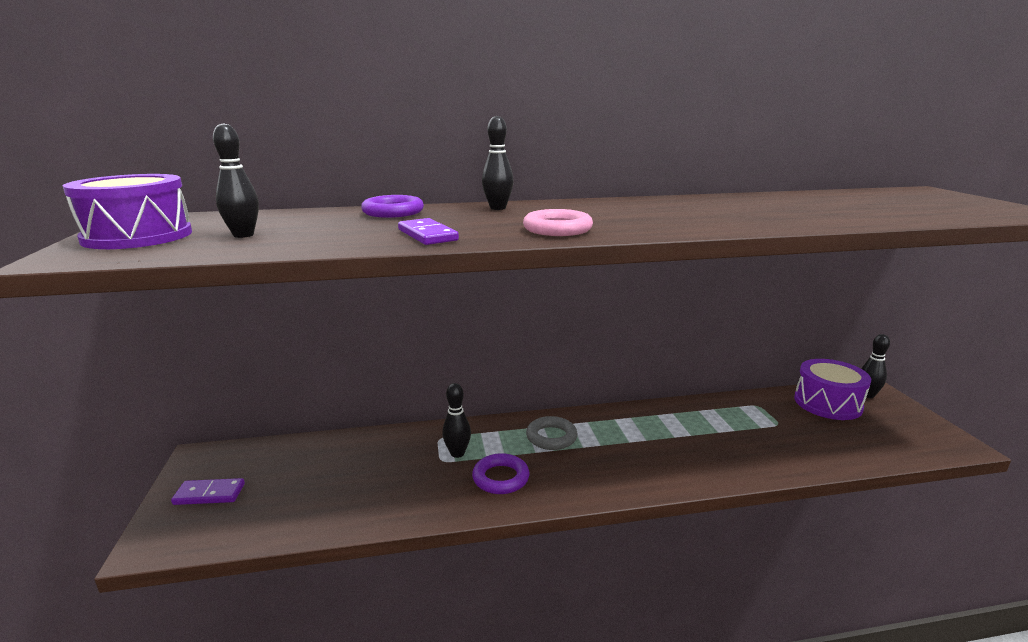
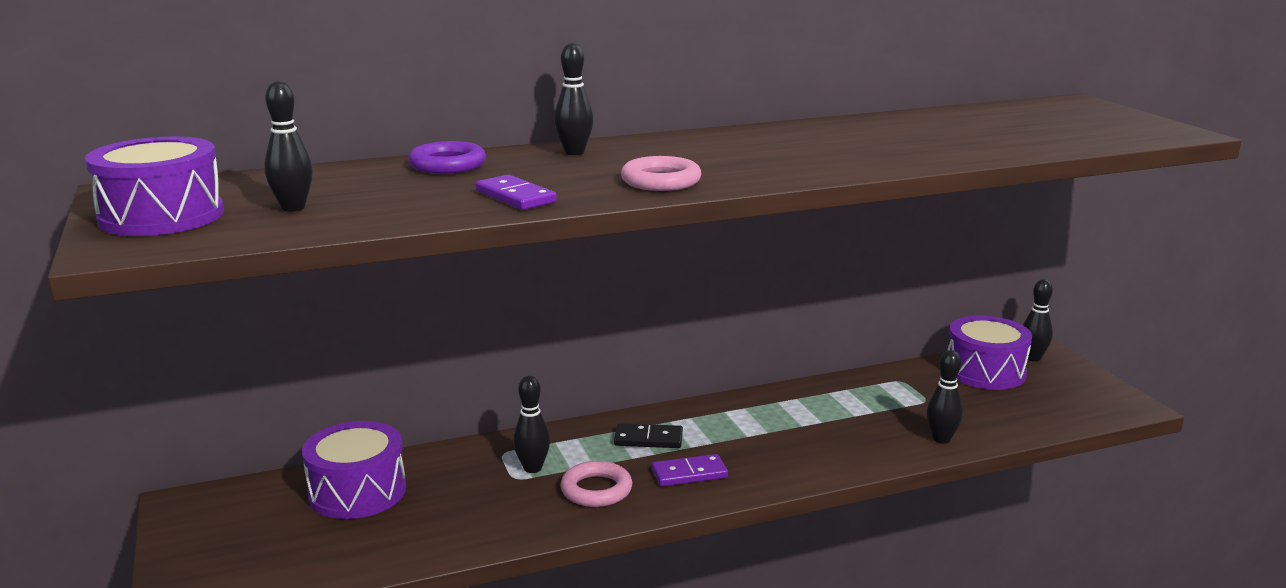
camera: 10 degrees left, 0 degrees up
(209, 494) = (223, 543): purple domino -> purple domino (689, 474)
(323, 460) = (357, 492): none -> purple drum
(500, 478) = (596, 490): purple ring -> pink ring
(551, 437) = (648, 439): grey ring -> black domino
(791, 460) = (941, 439): none -> black bowling pin

